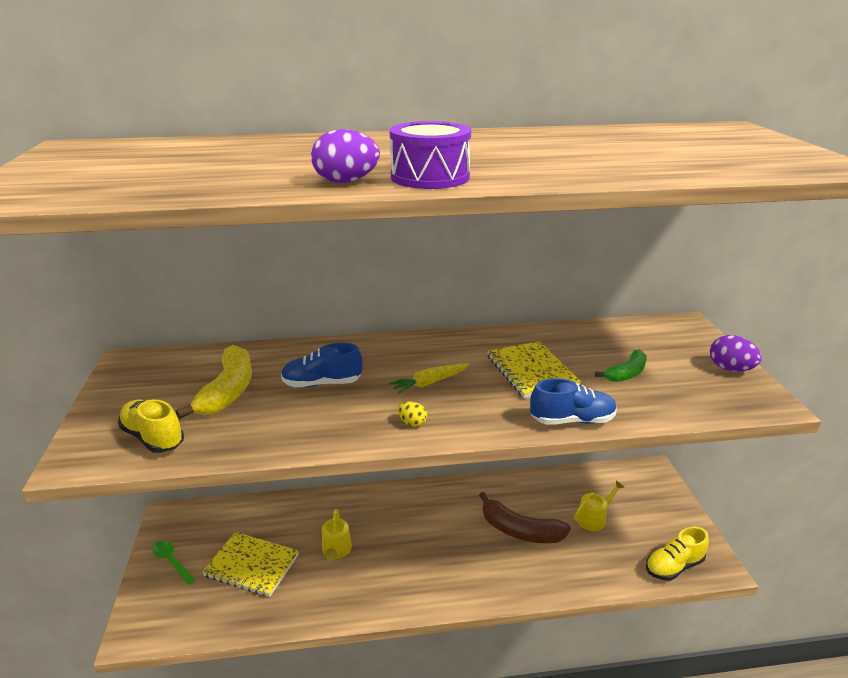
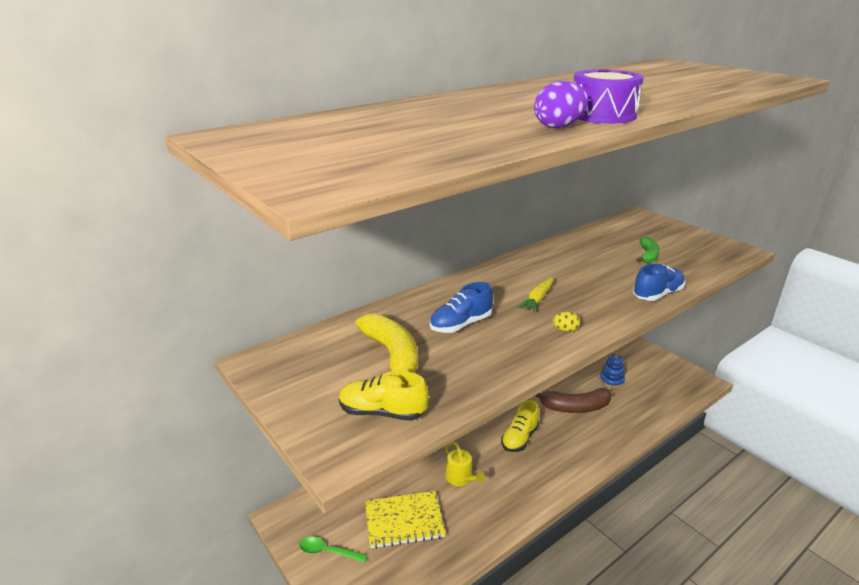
camera: 30 degrees left, 0 degrees up
(531, 371) = (591, 271): yellow notebook -> none
(594, 518) = (611, 380): yellow watering can -> blue stacking toy
(673, 566) = (682, 391): yellow shoe -> yellow shoe (519, 438)
(730, 369) = (697, 236): purple egg -> none

